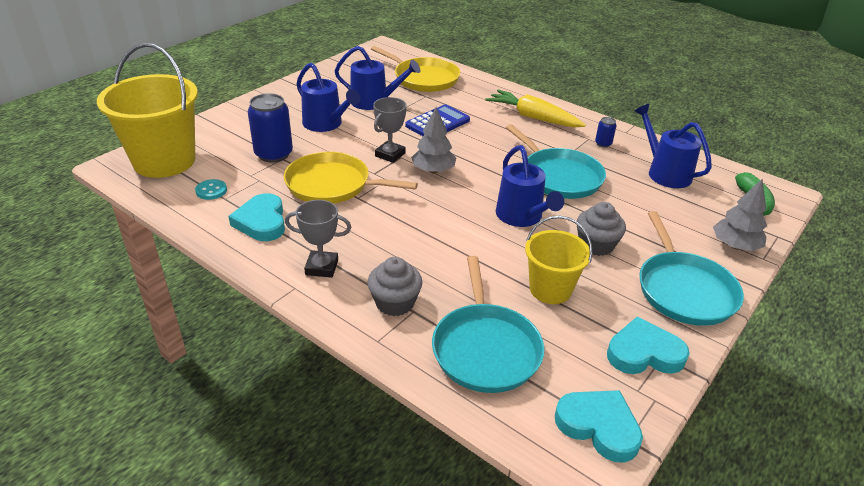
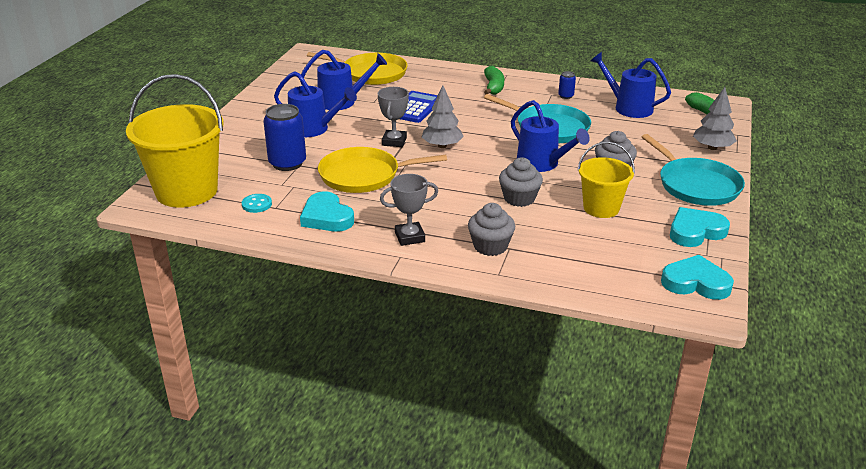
camera: 20 degrees left, 5 degrees down
(468, 252) = (519, 198): none -> grey cupcake
(485, 348) = (583, 258): turquoise pan -> none
(533, 117) = (493, 87): yellow carrot -> green banana

